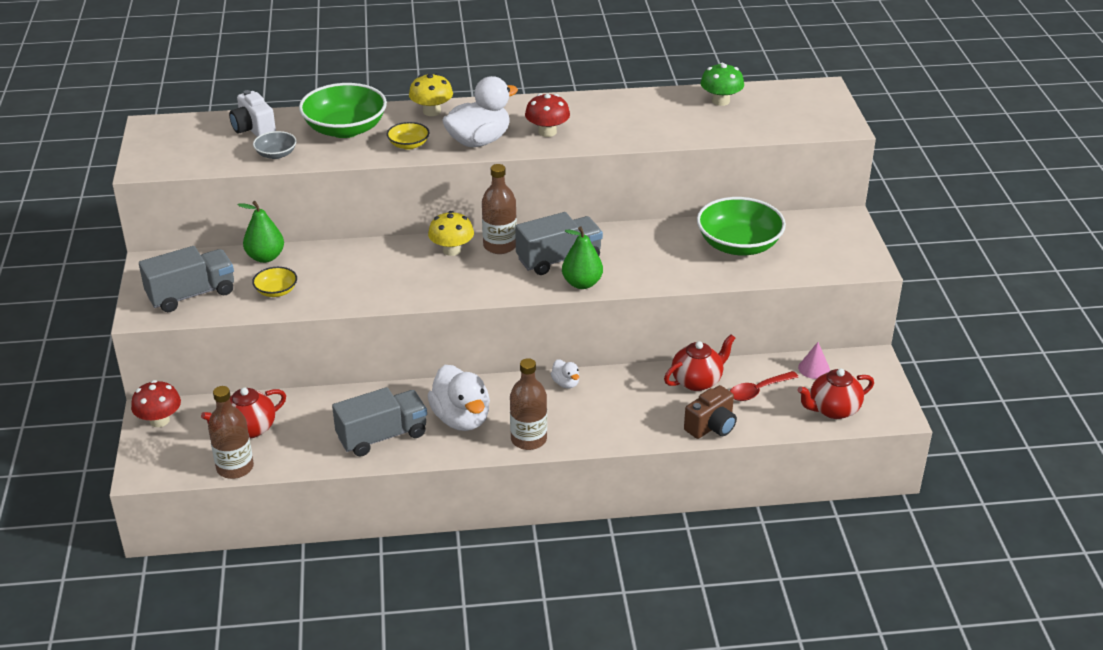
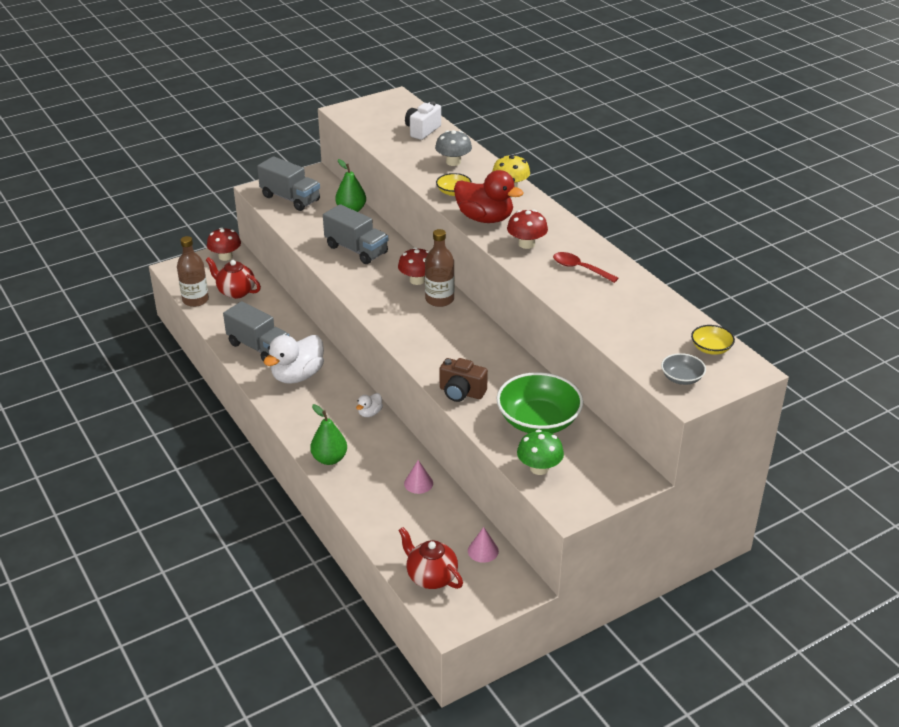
camera: 65 degrees right, 0 degrees up
(276, 154) = (397, 148): grey bowl -> grey bowl (681, 378)
(276, 291) = (315, 227): yellow bowl -> yellow bowl (711, 348)
(345, 129) = (453, 162): green bowl -> grey mushroom
(452, 250) = (417, 280): yellow mushroom -> red mushroom
(479, 141) = (485, 218): white duck -> red duck
(528, 439) = (292, 414): brown bottle -> none
(559, 259) = (443, 332): grey truck -> grey truck (356, 250)
(582, 283) = (418, 352): green pear -> green pear (329, 459)
(697, 381) = (418, 483): red teapot -> pink cone
(711, 426) = (363, 506): brown camera -> brown camera (461, 392)
(720, 101) = (663, 316): green mushroom -> green mushroom (539, 468)
(758, 391) = (428, 522): red spoon -> red spoon (579, 268)

